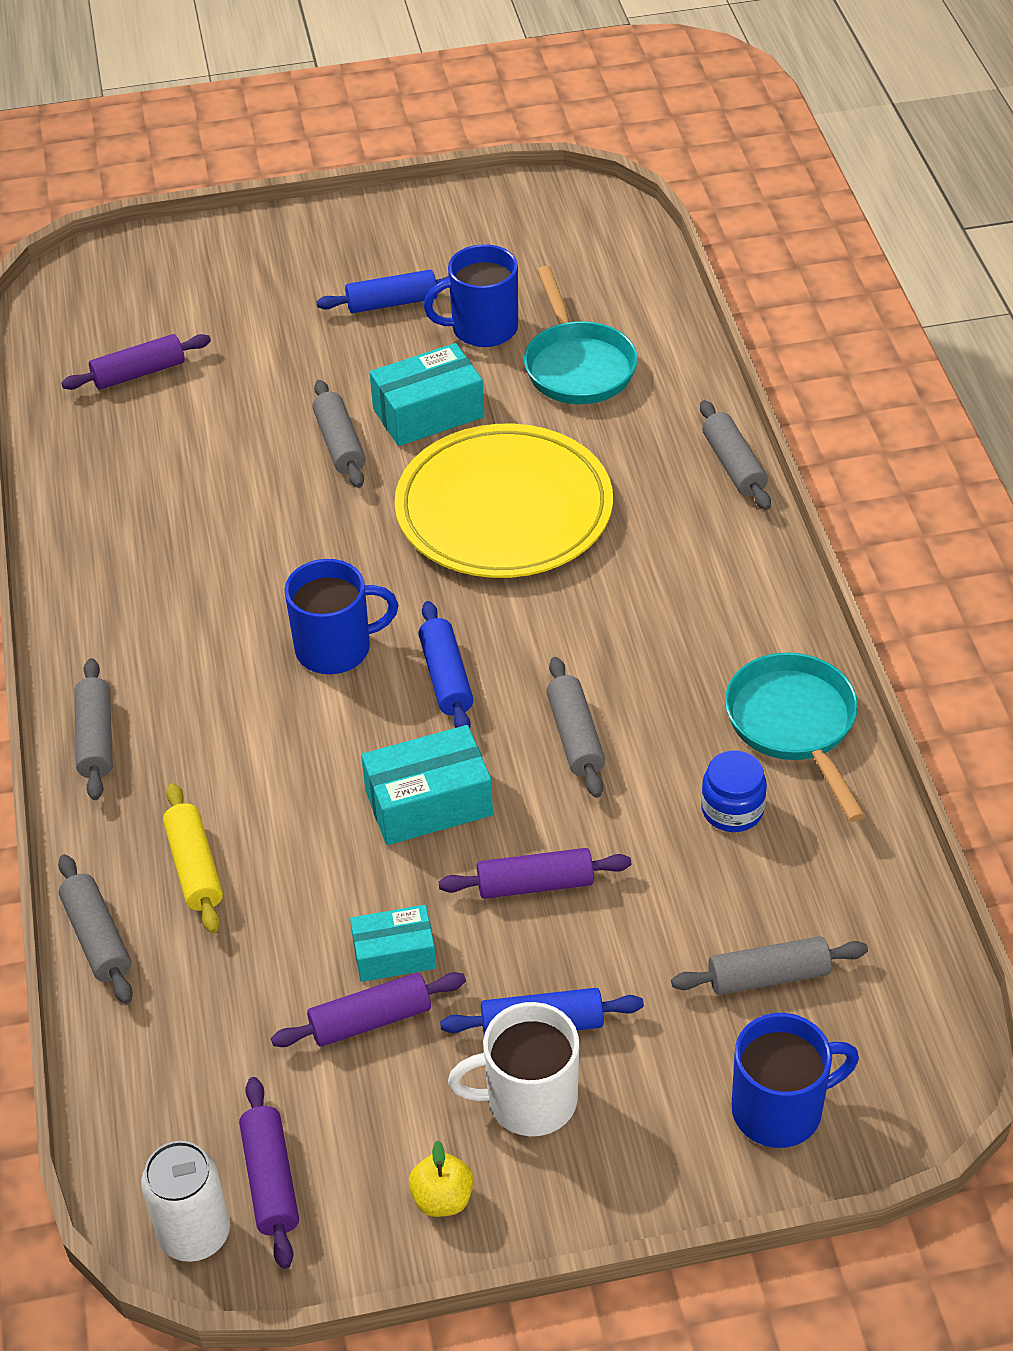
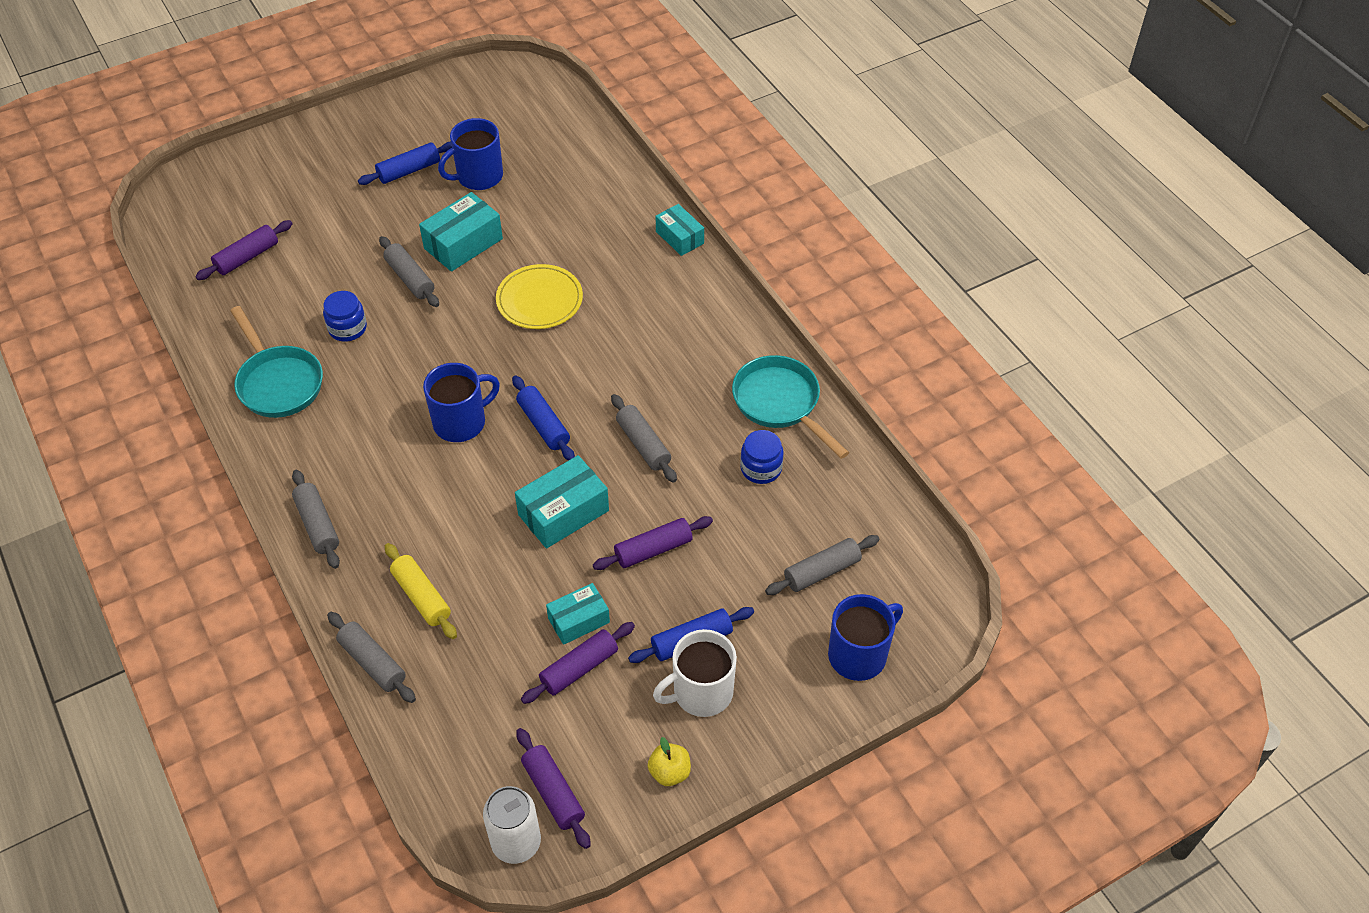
camera: 20 degrees left, 5 degrees up
(233, 492) = (347, 328): none -> blue jar
(504, 509) = (539, 300): yellow plate -> yellow plate, size x0.58
(577, 366) = (552, 190): turquoise pan -> turquoise pan (278, 382)
(733, 465) = (679, 237): grey rolling pin -> turquoise box

